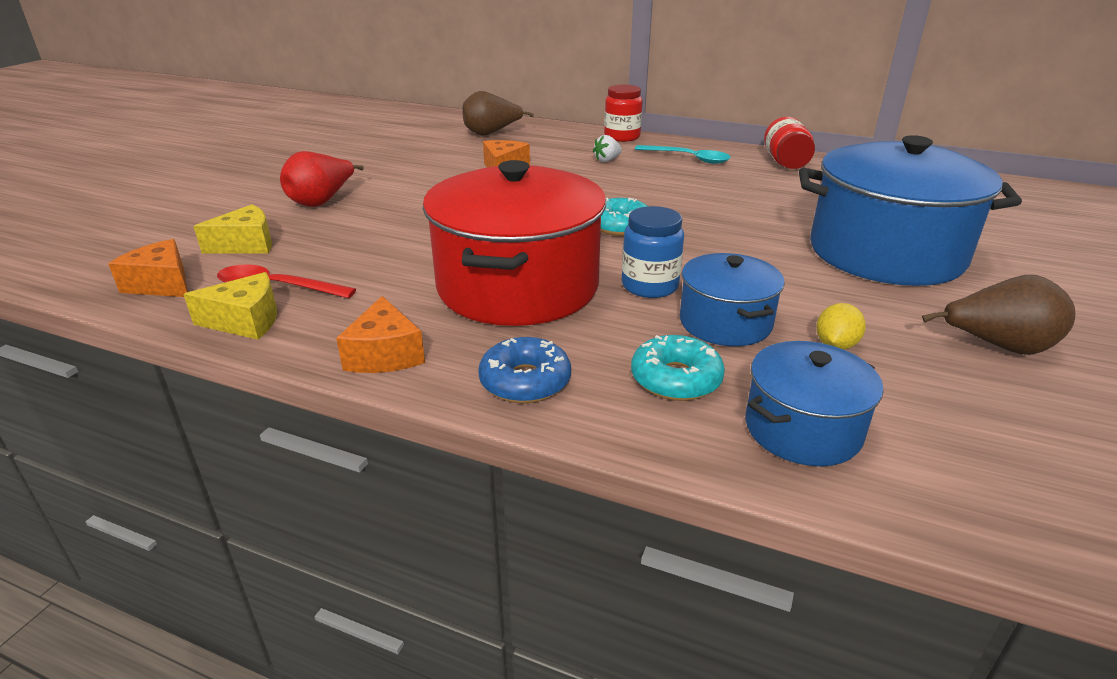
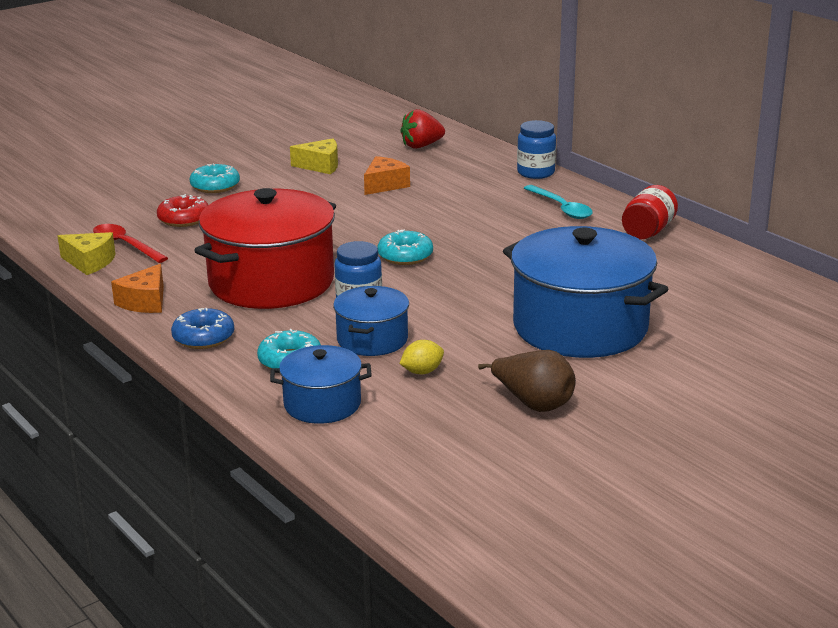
camera: 30 degrees right, 5 degrees down
(162, 284) = (63, 226): orange cheese -> none
(246, 244) = (134, 210): yellow cheese -> yellow cheese (320, 166)
(322, 201) = (215, 186): red pear -> turquoise donut
(322, 241) = (184, 219): none -> red donut
(491, 134) = (421, 146): brown pear -> red strawberry
(607, 160) = (484, 194): white strawberry -> none
(622, 137) = (535, 173): red jar -> blue jar

